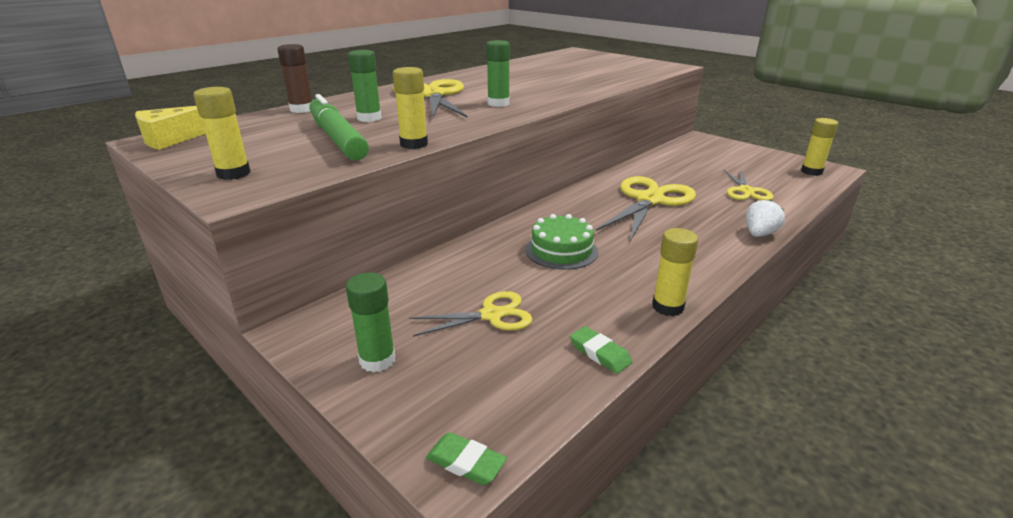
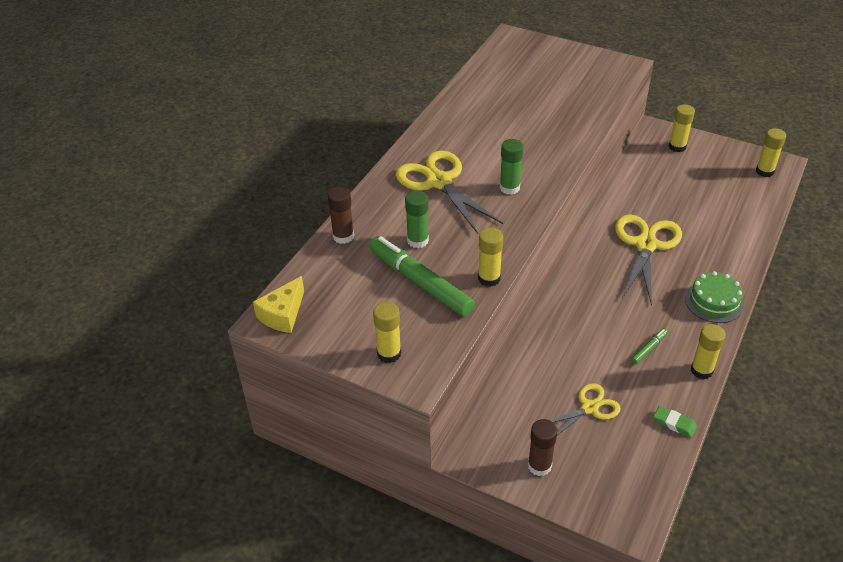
camera: 15 degrees left, 15 degrees up
(377, 360) = (539, 466): green glue stick -> brown glue stick
(466, 462) = (636, 521): green eraser -> none
(561, 250) = (604, 327): green cake -> green cake (714, 302)
(606, 276) = (648, 348): none -> green marker
(718, 148) = (677, 147): none -> yellow glue stick
(745, 191) = (718, 214): yellow scissors -> none
(759, 234) = (742, 272): white strawberry -> none

